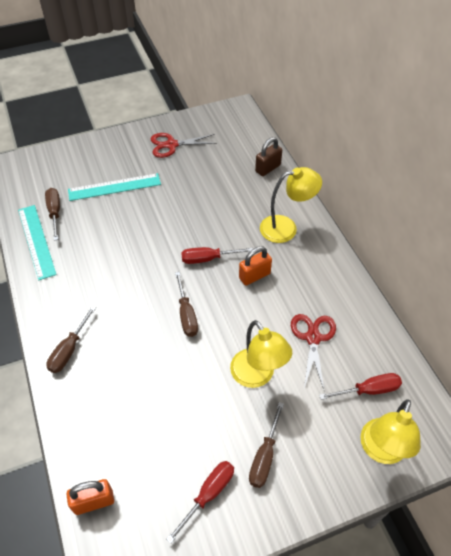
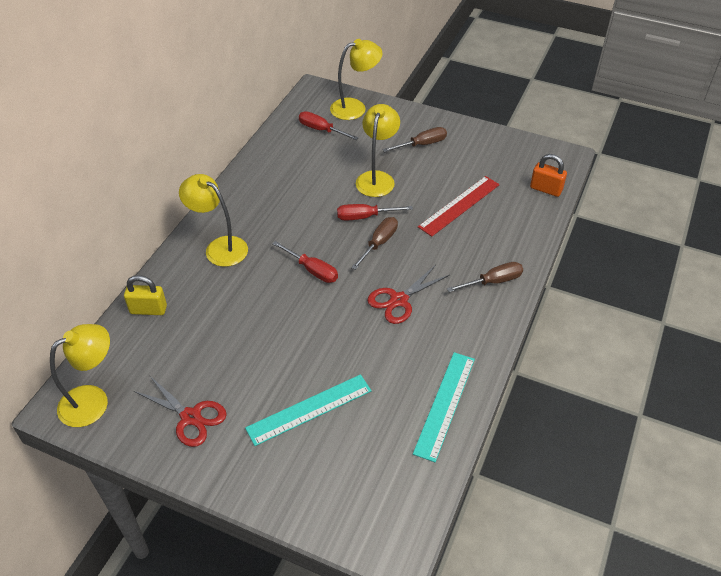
camera: 135 degrees left, 5 degrees down
(55, 212) = (399, 426): brown screwdriver -> none
(114, 187) = (309, 409): turquoise ruler -> turquoise ruler turned 60 degrees counterclockwise
(159, 406) = (459, 205): none -> red ruler
(208, 494) = (473, 151): red screwdriver -> red screwdriver (364, 217)
(227, 120) = (93, 400): none -> yellow lamp
(254, 276) = (295, 232): orange padlock -> none
(268, 168) = (148, 310): brown padlock -> yellow padlock
(313, 338) = (313, 172): red scissors -> red scissors (399, 300)

